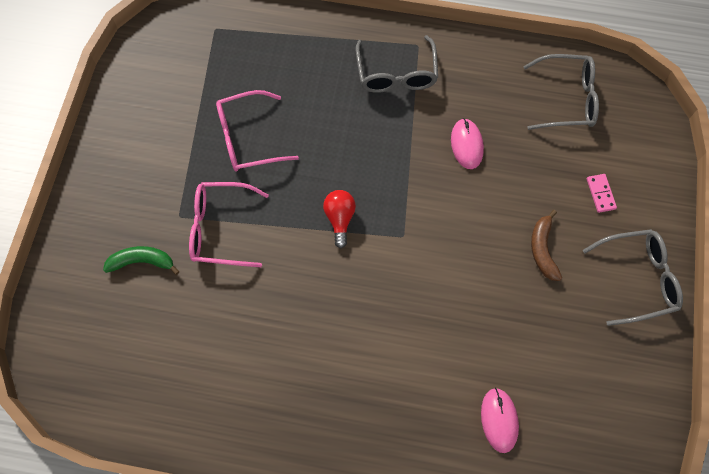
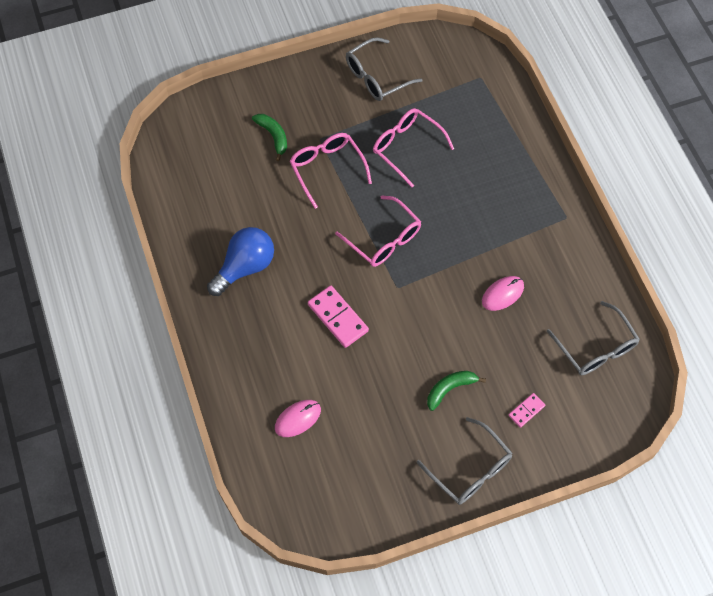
camera: 60 degrees right, 5 degrees down
(285, 380) = (245, 267): none -> blue light bulb
(340, 219) = (383, 239): red light bulb -> pink glasses
(396, 74) = (529, 215): grey glasses -> grey glasses (377, 77)
(404, 314) = (338, 317): none -> pink domino
(543, 249) = (450, 389): brown banana -> green banana

